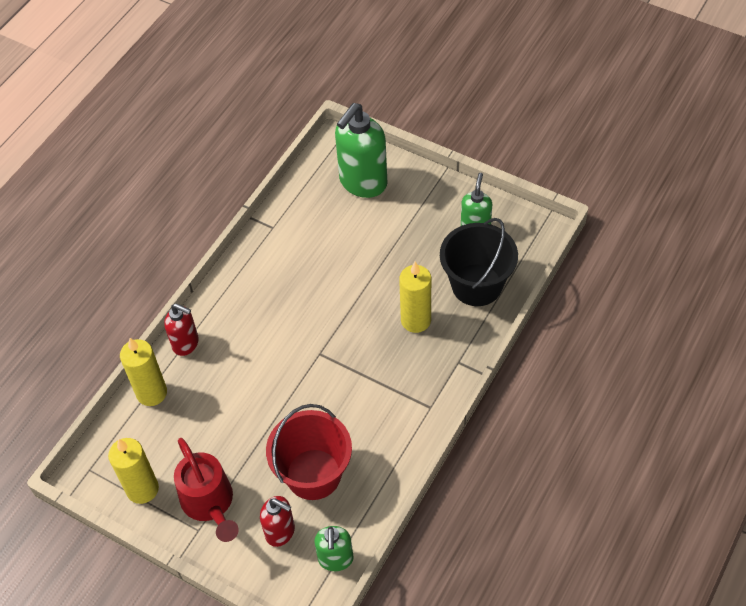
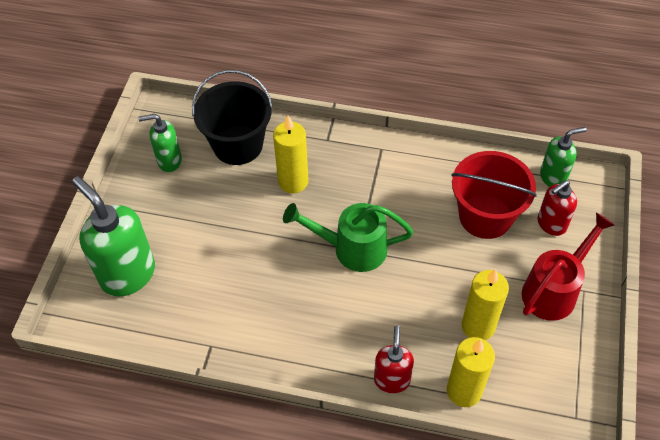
camera: 110 degrees left, 0 degrees up
(142, 489) = (570, 355): yellow candle -> yellow candle (478, 326)
(280, 532) = (551, 224): red soap dispenser -> red soap dispenser turned 135 degrees counterclockwise
(323, 349) = (351, 248): none -> green watering can
(362, 183) = (127, 274): green soap dispenser -> green soap dispenser turned 150 degrees counterclockwise

